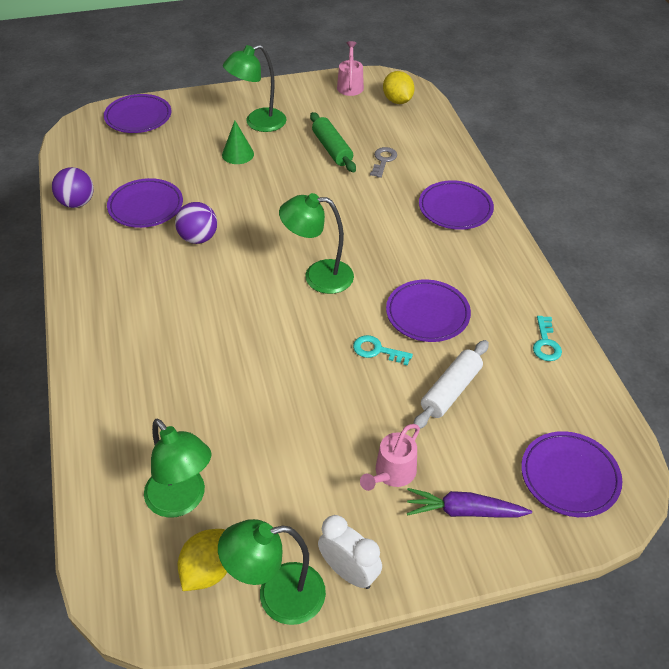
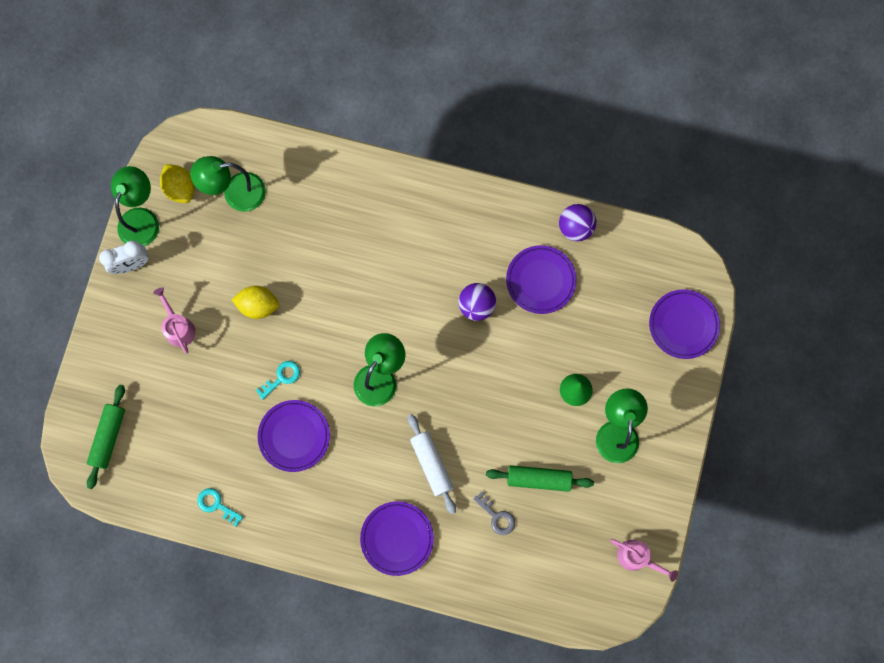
camera: 120 degrees right, 30 degrees up
(397, 101) = (585, 590): yellow lemon -> yellow lemon (258, 305)
(450, 390) = (217, 406): white rolling pin -> white rolling pin (432, 464)
(464, 511) = (127, 355): purple carrot -> none
(569, 477) = (108, 437): purple plate -> green rolling pin

